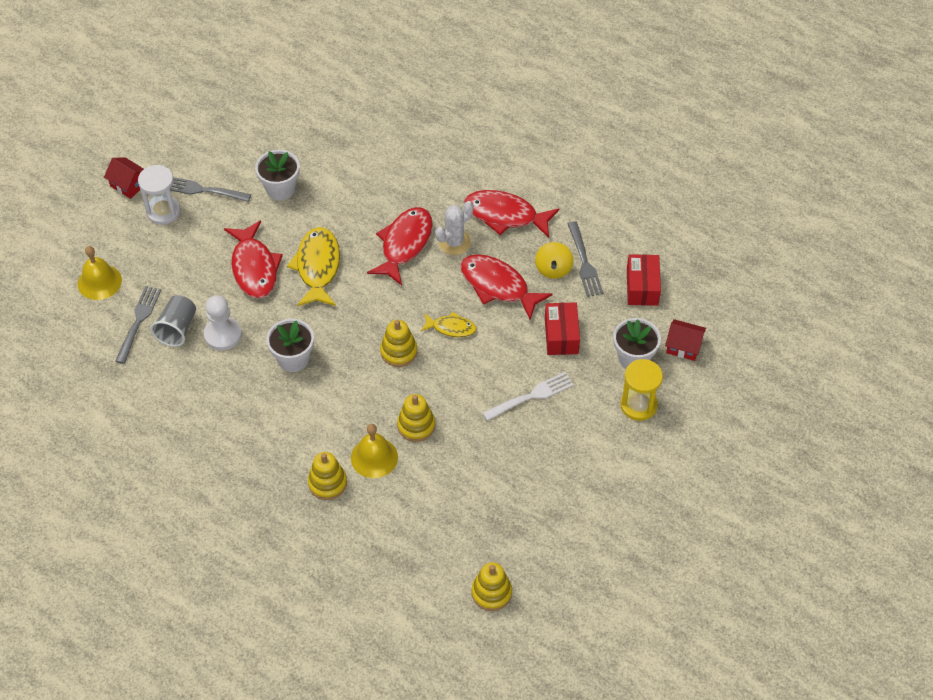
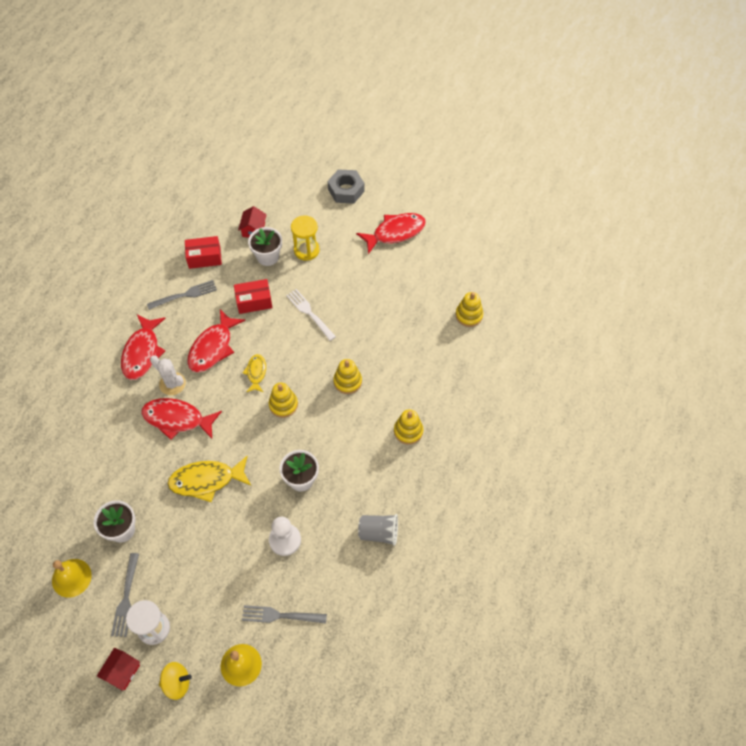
camera: 100 degrees left, 5 degrees up
(177, 329) = (284, 580): grey cup -> grey cup (378, 533)
(254, 268) = (212, 531): red fish -> red fish (395, 232)
(374, 457) = (380, 404): yellow bell -> yellow bell (71, 578)
(553, 269) = (193, 314): yellow spinning top -> yellow spinning top (177, 683)
(745, 469) = (346, 190): none -> grey nut

